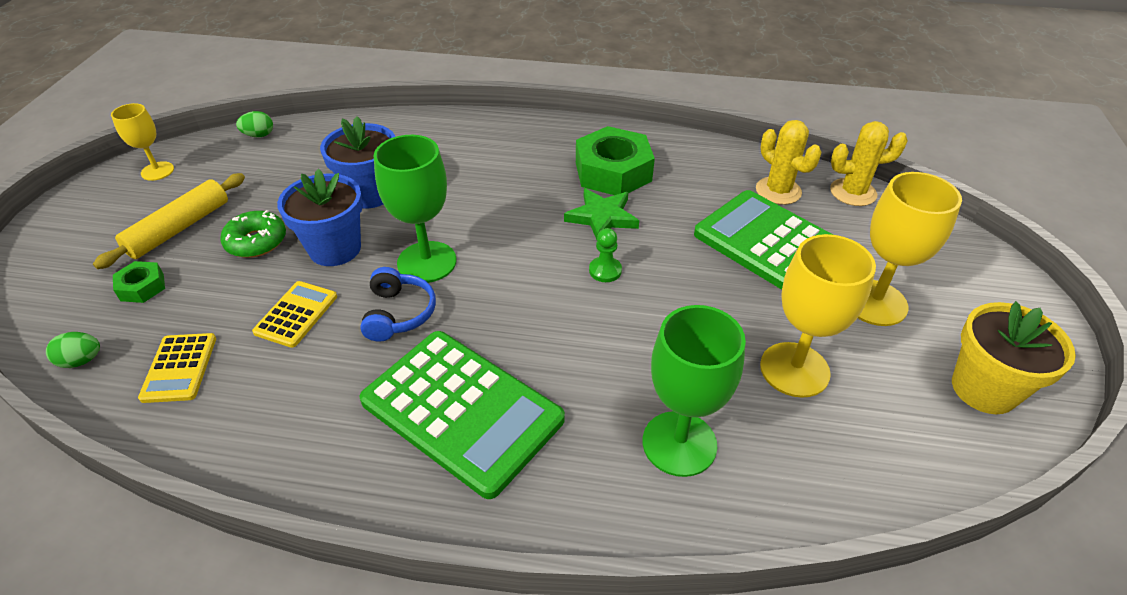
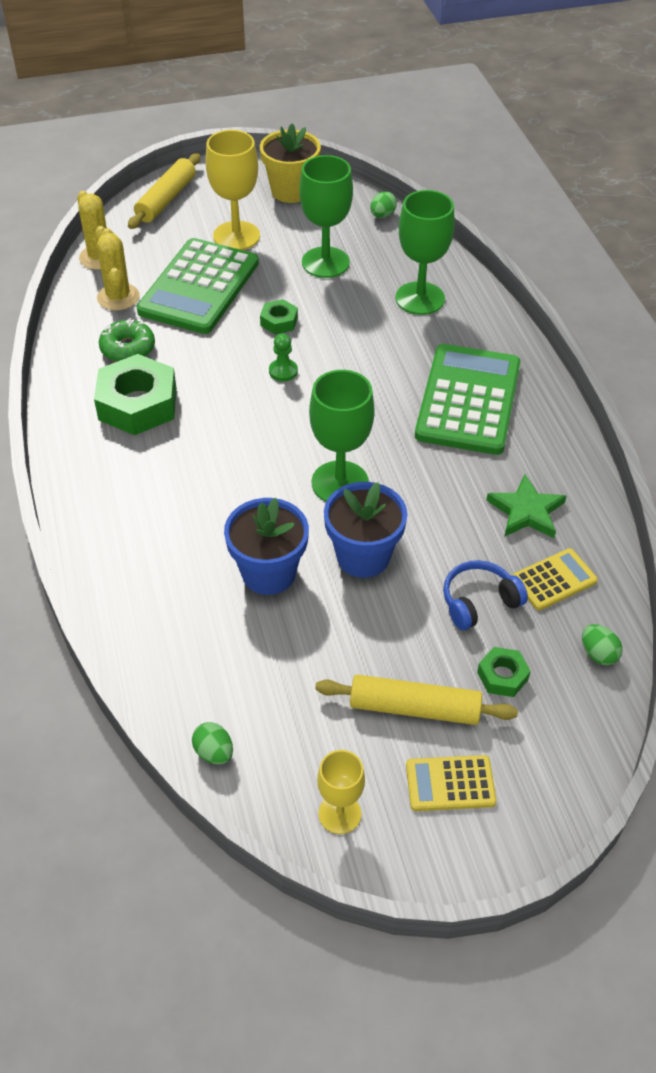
camera: 115 degrees left, 5 degrees up
(256, 241) = (391, 625): green donut -> green donut (128, 348)
(296, 314) = (453, 538): yellow calculator -> yellow calculator (450, 783)
(399, 313) = (408, 473): blue headphones -> blue headphones (479, 602)
(602, 217) = (213, 392): green star -> green star (526, 511)
(690, 291) = (279, 321): none -> green nut
(778, 191) = (118, 297): yellow cactus -> yellow cactus turned 45 degrees counterclockwise
(794, 369) = (325, 262): yellow goblet -> green goblet
(904, 480) = (382, 215): none -> green egg
(968, 263) = (166, 199): none -> yellow rolling pin

